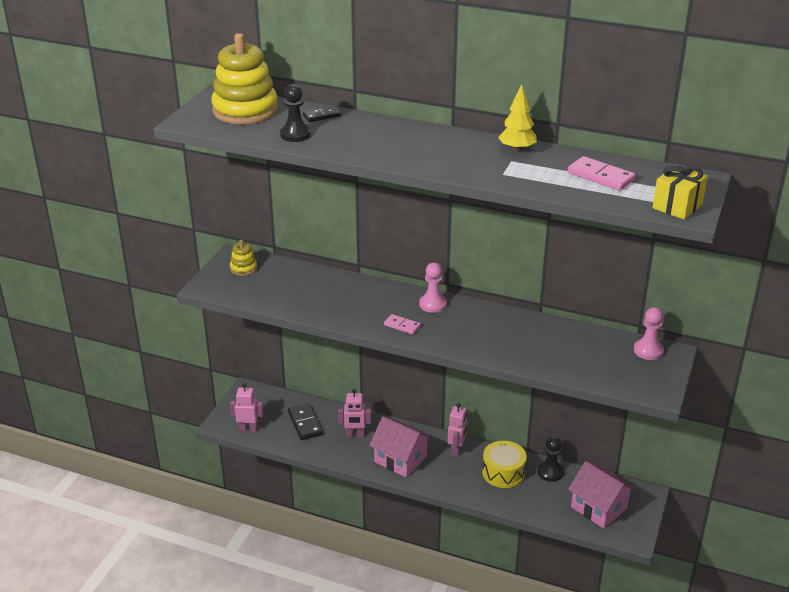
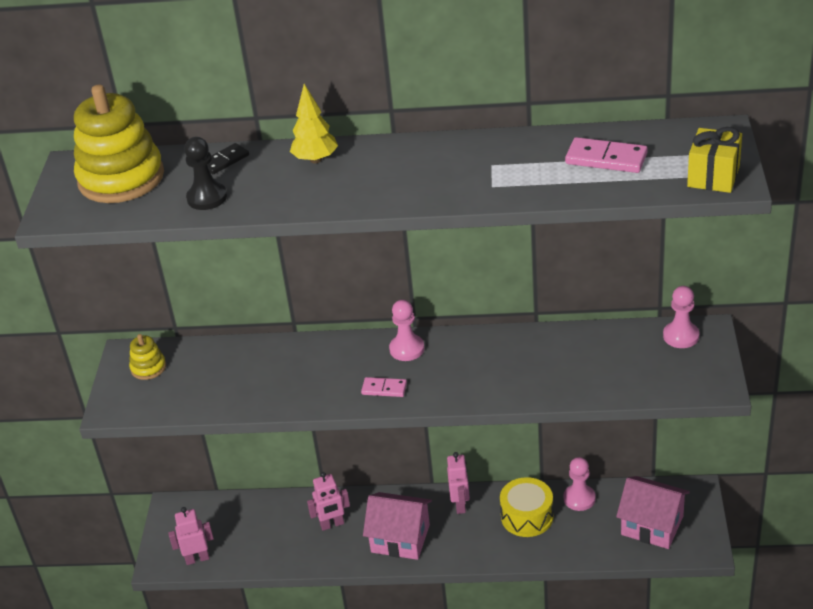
camera: 15 degrees left, 5 degrees up
(305, 423) = (264, 529): black domino -> none
(517, 150) = (489, 147): yellow tree -> yellow tree (315, 160)
(550, 472) = (579, 498): black pawn -> pink pawn

